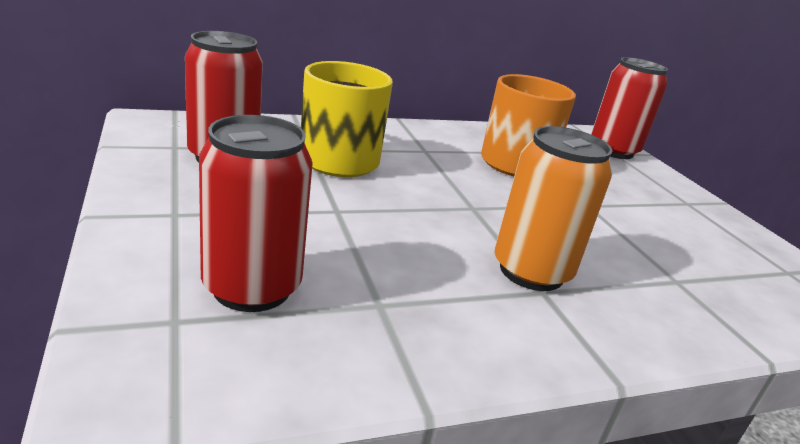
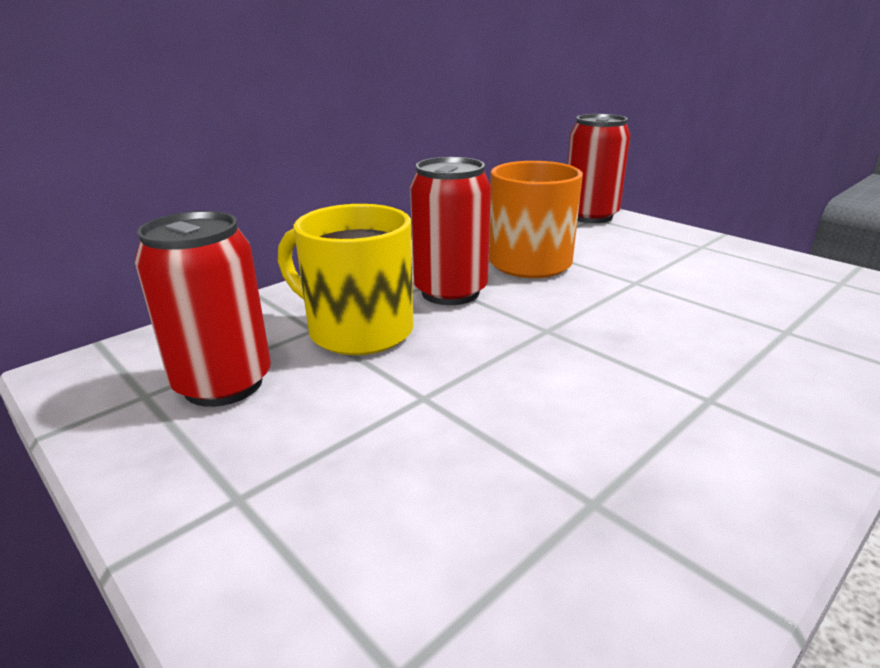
camera: 20 degrees left, 0 degrees up
(252, 288) = (440, 561): red can -> red can (450, 292)
(531, 271) = (675, 381): orange can -> none

